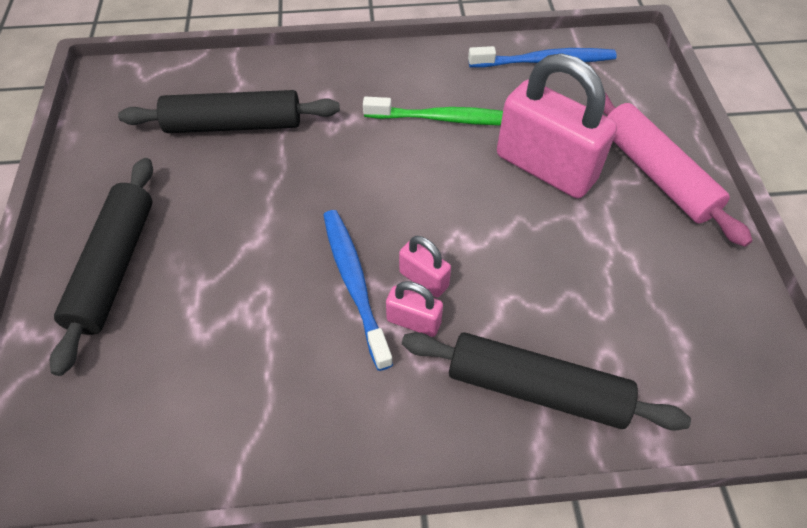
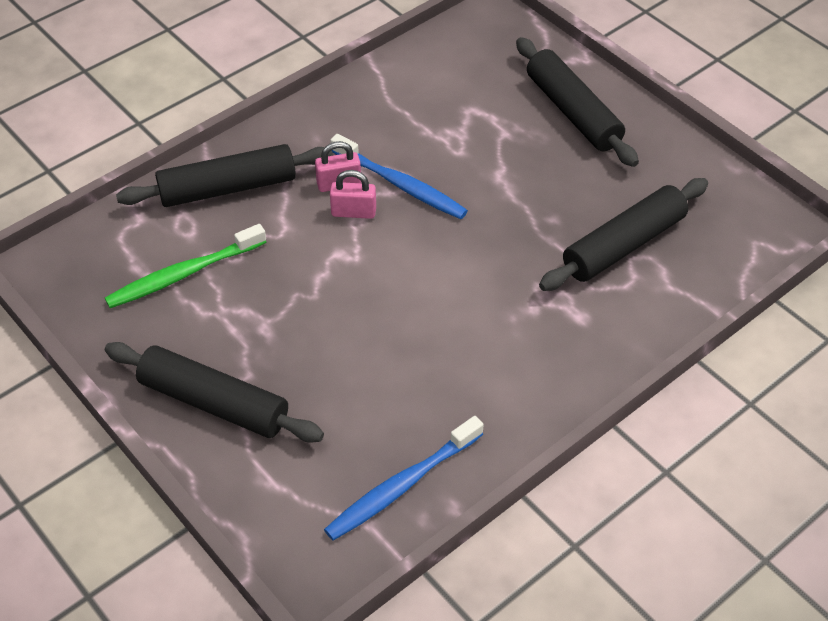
camera: 145 degrees right, 5 degrees down
(446, 119) = (447, 354): green toothbrush -> green toothbrush (183, 274)
(545, 167) = (320, 353): pink padlock -> none
(656, 174) = (214, 403): pink rolling pin -> black rolling pin

